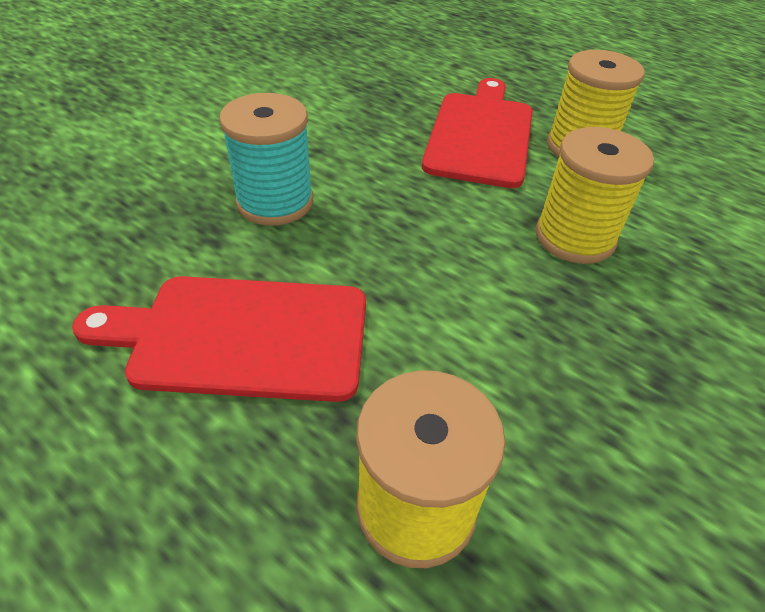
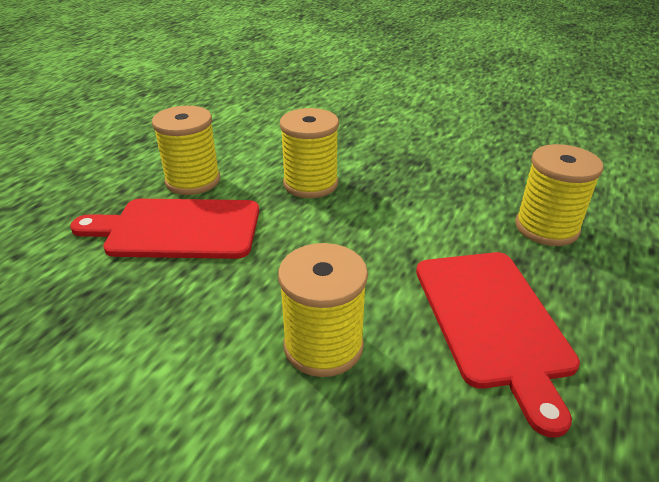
camera: 100 degrees left, 10 degrees down
(275, 202) = (323, 346): turquoise spool -> yellow spool

